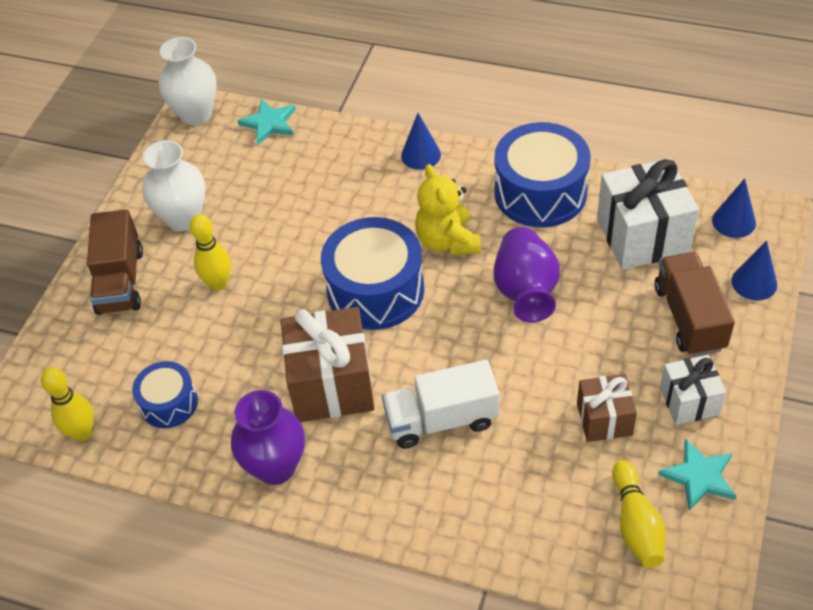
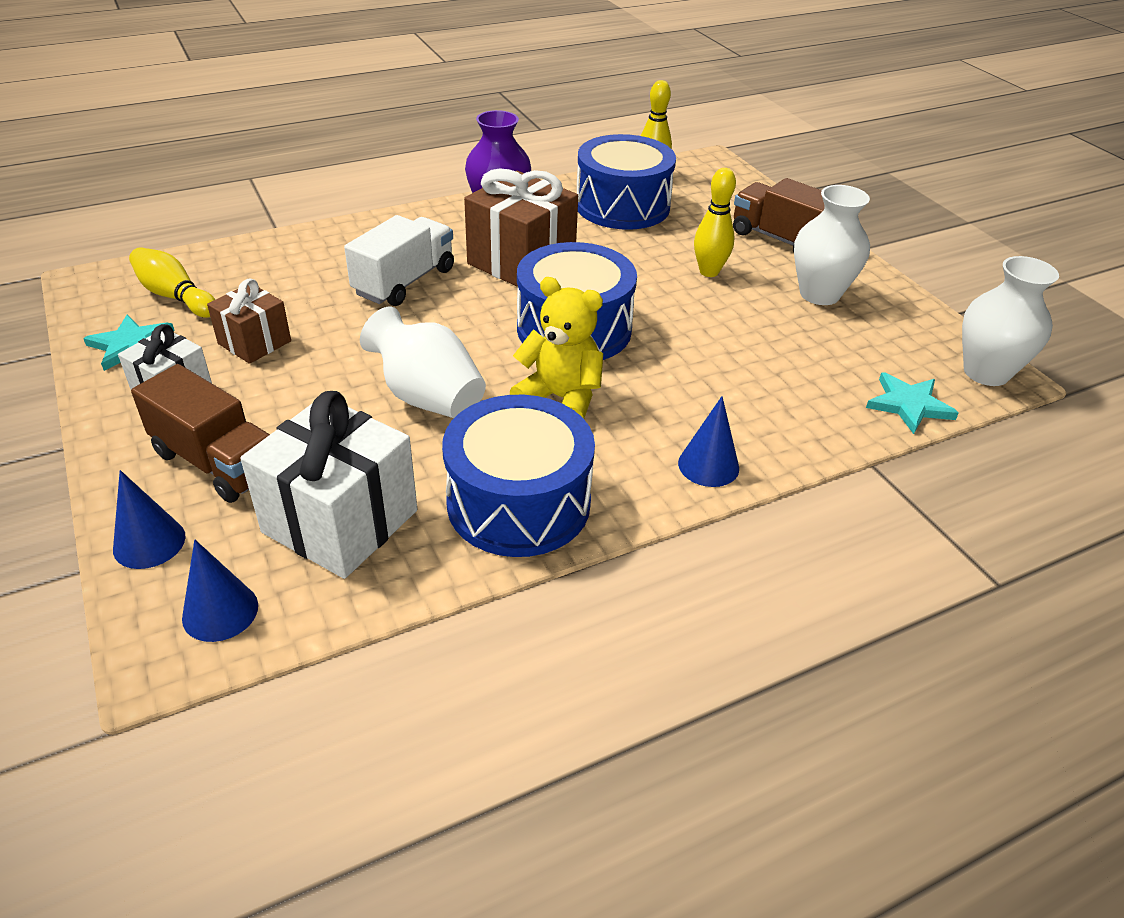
camera: 130 degrees right, 10 degrees down
(169, 403) = (622, 206): blue drum -> blue drum, size x1.80
(525, 291) = (427, 397): purple vase -> white vase

